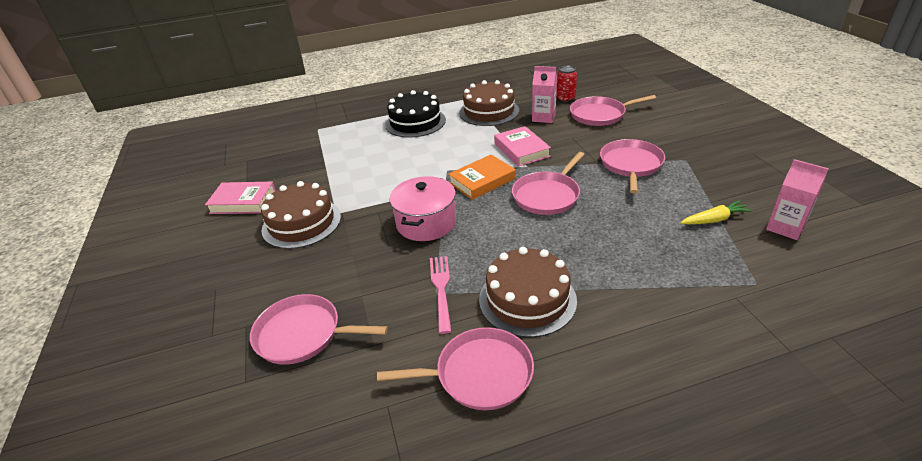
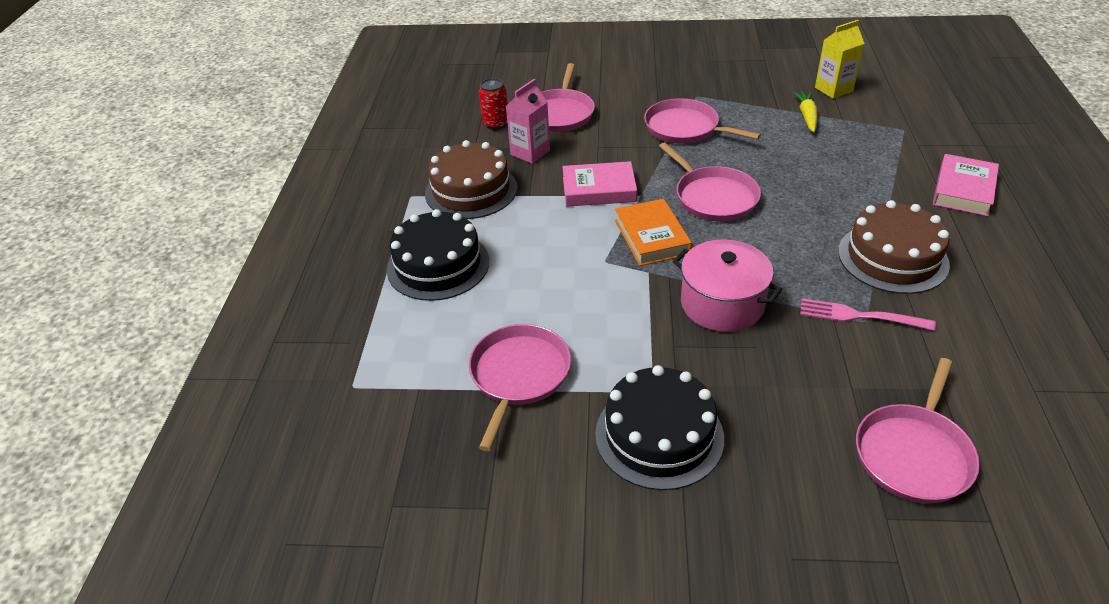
camera: 70 degrees left, 5 degrees up
(243, 202) = (549, 515): pink book -> pink book (963, 190)
(301, 223) = (659, 435): brown cake -> black cake
(479, 374) = (995, 315): pink pan -> pink pan (518, 375)
(785, 227) = (833, 89): pink carton -> yellow carton

